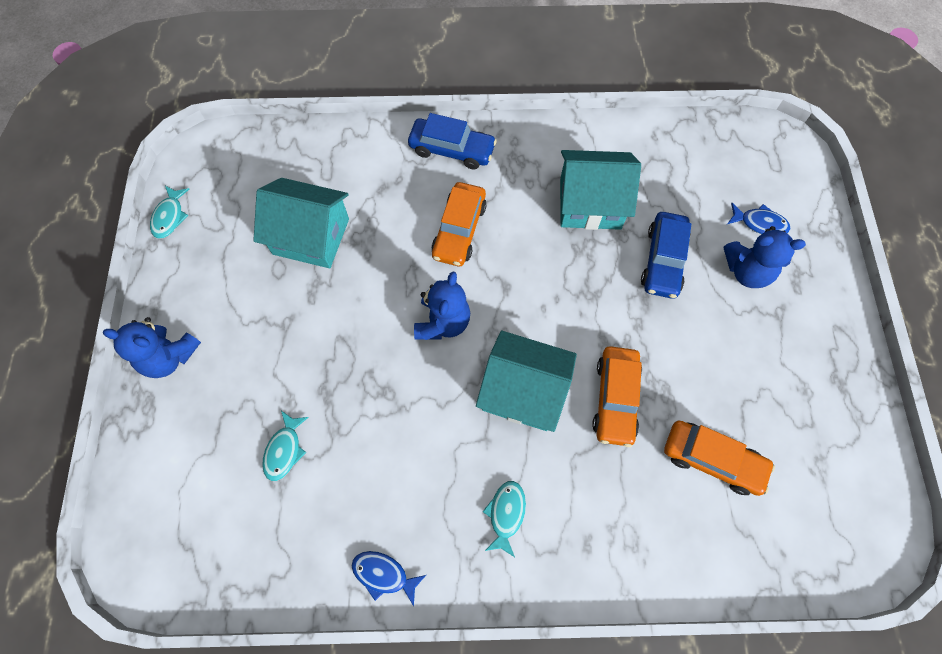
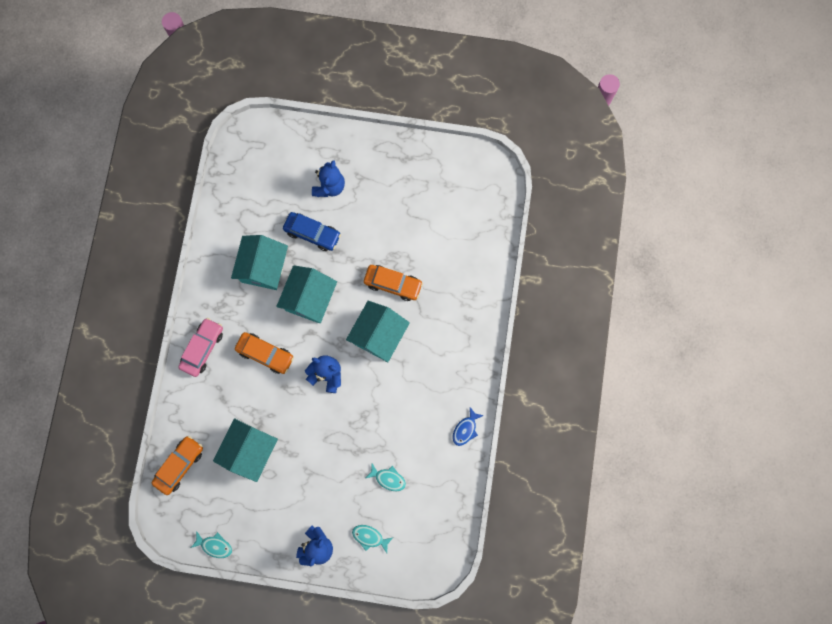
camera: 80 degrees left, 10 degrees up
(452, 149) = (202, 348): blue car -> pink car
(506, 514) = (445, 358): turquoise fish -> turquoise fish (370, 537)
(558, 275) = (309, 299): none -> turquoise house
(712, 460) = (436, 241): orange car -> orange car (179, 465)
(759, 223) = (299, 168): blue fish -> none

